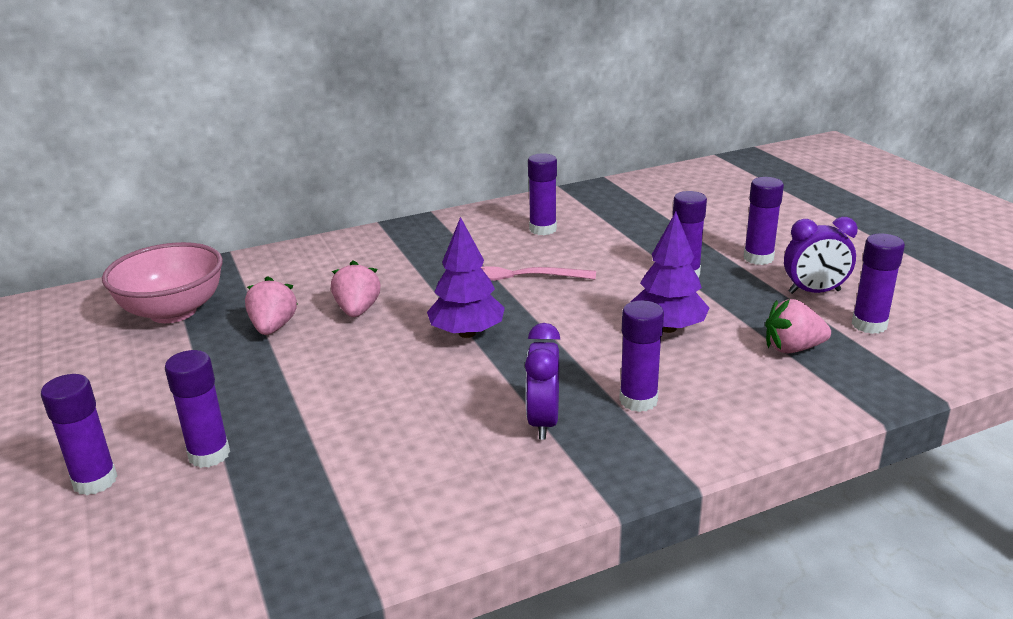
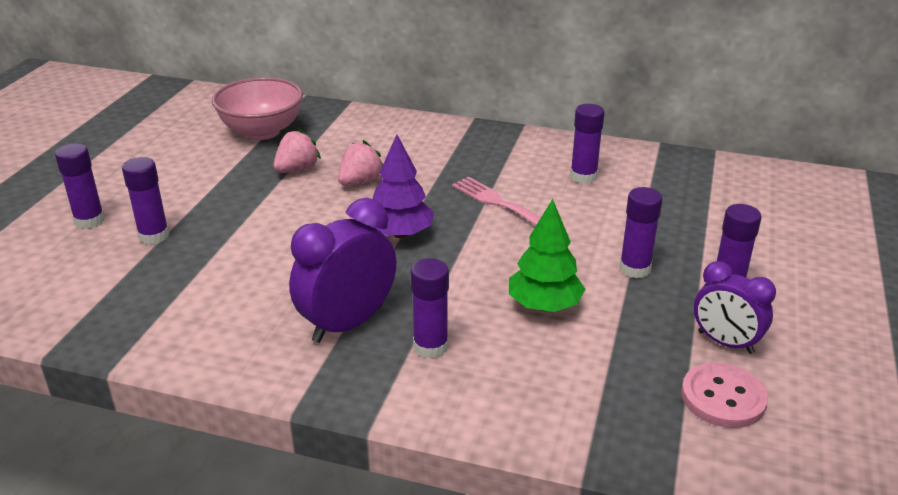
camera: 40 degrees right, 5 degrees up
(543, 421) = (347, 324): purple clock -> purple clock, size x1.53
(667, 328) = (544, 305): purple tree -> green tree
(792, 348) = (616, 377): pink strawberry -> none
(869, 325) = (723, 397): purple glue stick -> pink button

